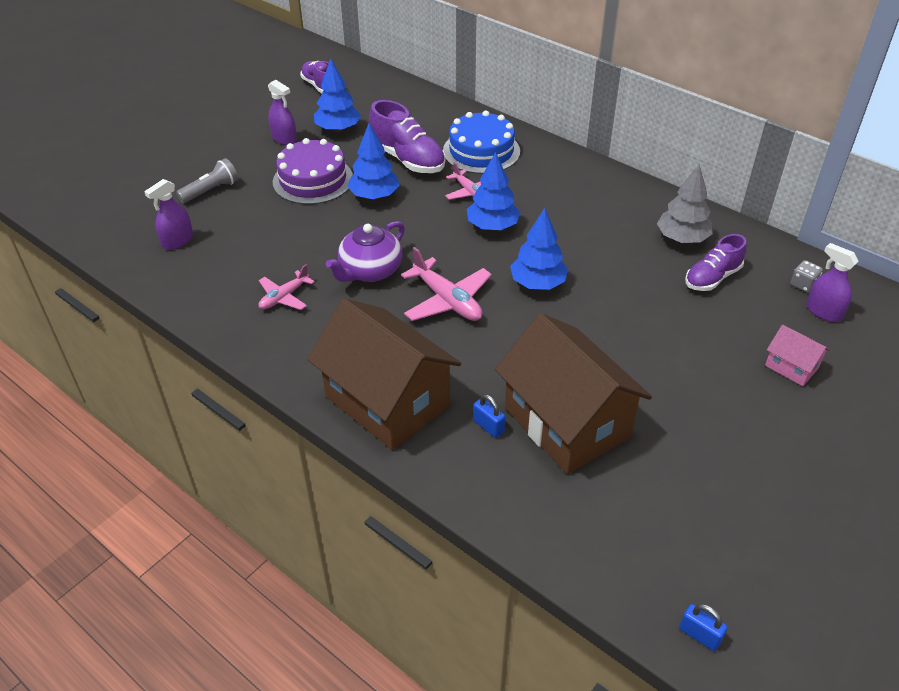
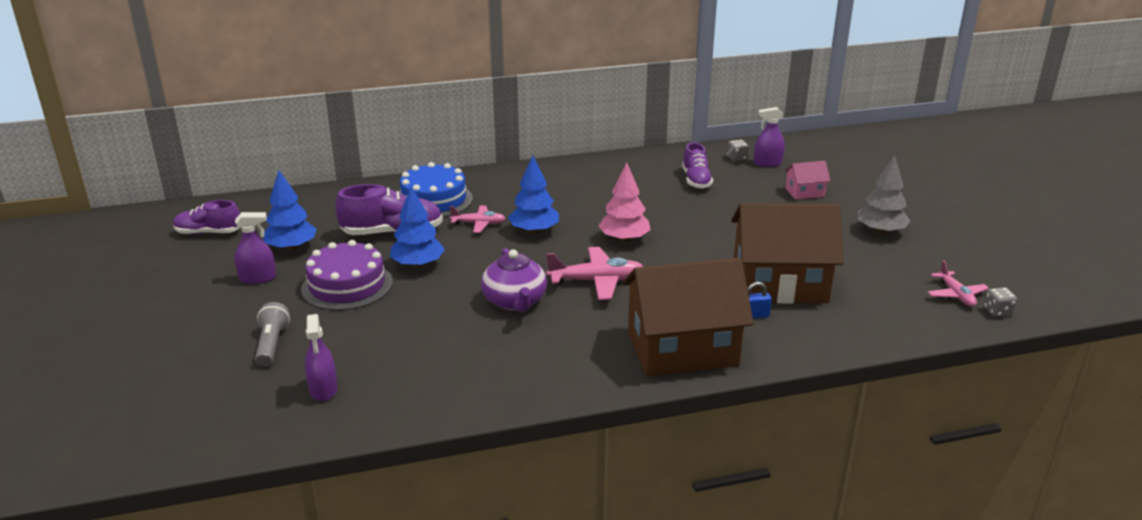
camera: 55 degrees left, 15 degrees down
(284, 297) = (493, 355): pink plane -> pink plane (956, 295)
(538, 283) = (624, 239): blue tree -> pink tree
(682, 238) = (644, 173): grey tree -> grey tree (880, 231)
(699, 635) = (997, 311): blue padlock -> grey dice

